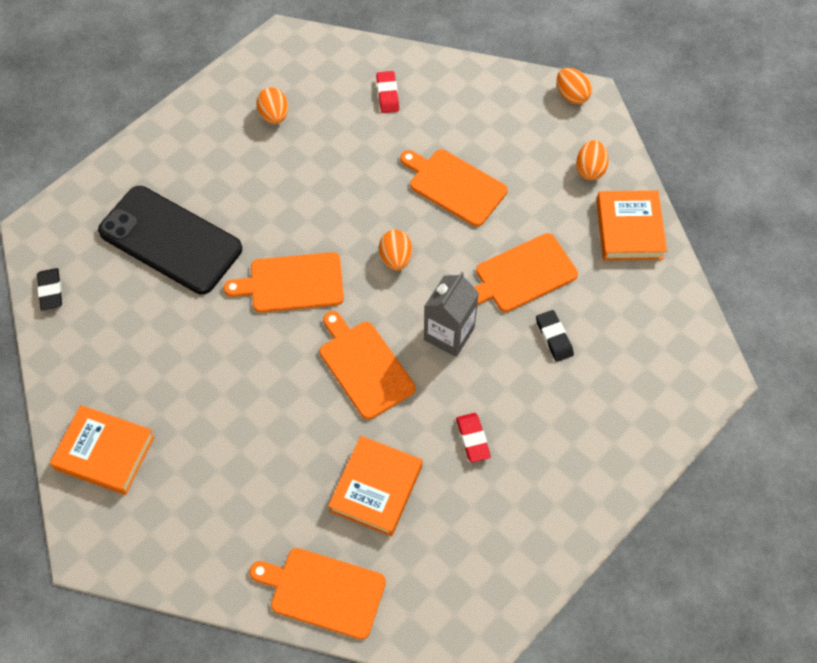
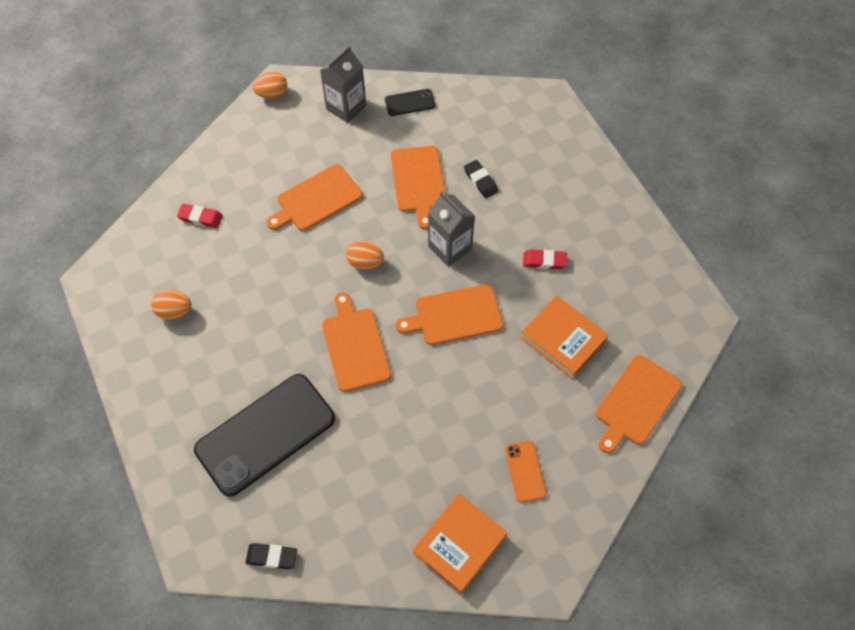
camera: 70 degrees left, 0 degrees up
(202, 493) = (525, 471): none -> orange phone
(292, 283) = (355, 346): orange cutting board -> orange cutting board turned 150 degrees clockwise
(554, 337) = (480, 181): black eraser -> black eraser turned 60 degrees clockwise
(590, 169) = (346, 107): orange egg -> grey carton
(629, 229) = (410, 102): orange book -> black phone

